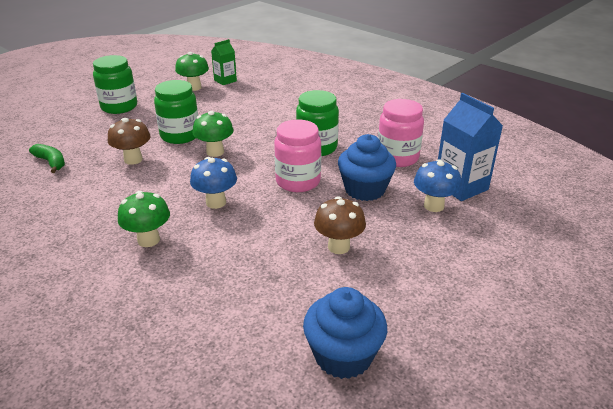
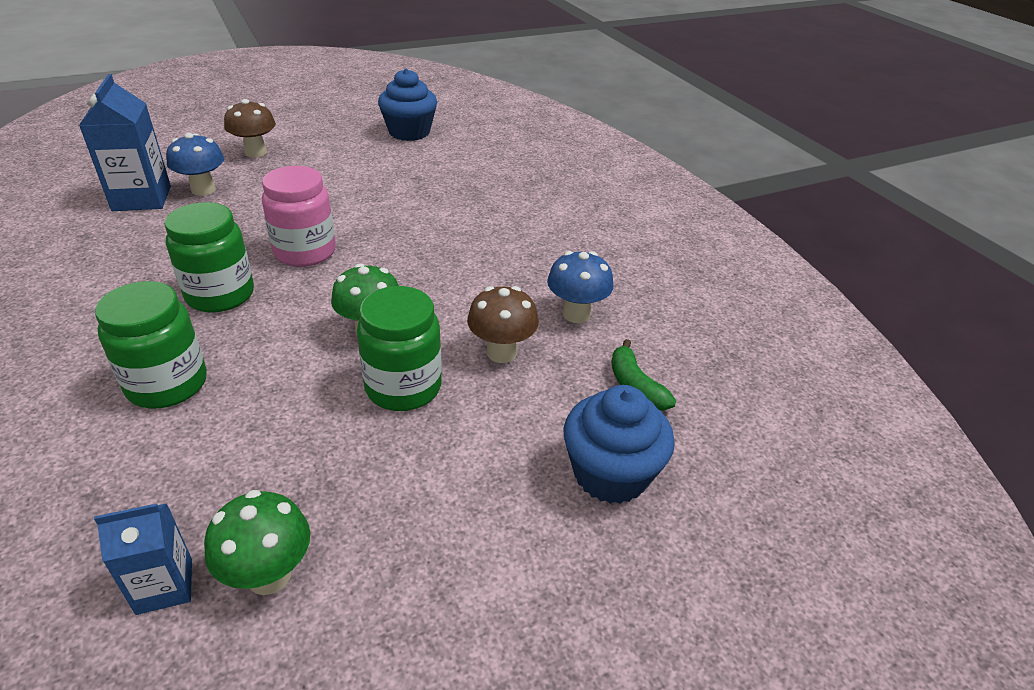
camera: 160 degrees left, 5 degrees up
(119, 107) = (491, 538): green jar -> green jar (167, 384)
(148, 240) = (514, 233): green mushroom -> none
(216, 202) = (422, 253): blue mushroom -> blue mushroom (576, 314)
(225, 80) = (164, 586): green carton -> blue carton
(338, 247) = (340, 183): brown mushroom -> brown mushroom (255, 152)
(365, 189) = (244, 222): blue cupcake -> blue cupcake (610, 474)
(397, 157) = (144, 249): pink jar -> none

